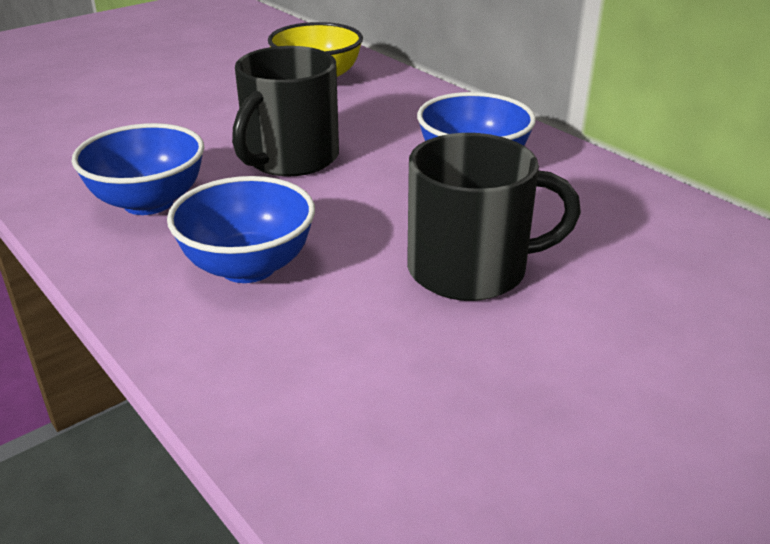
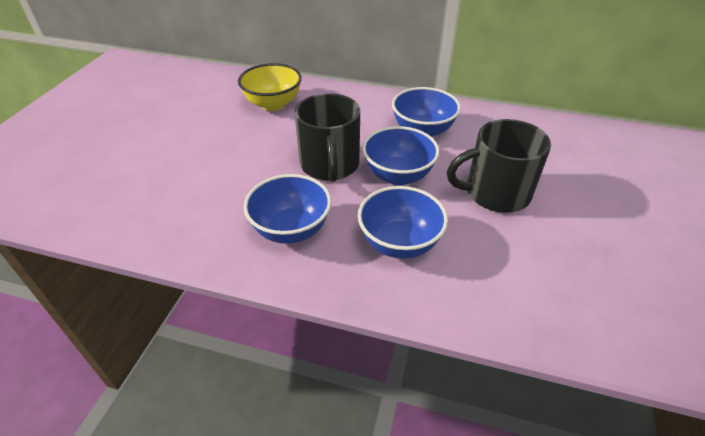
camera: 35 degrees left, 10 degrees up
(360, 199) = (398, 175): none -> blue bowl
(471, 269) = (495, 193): black mug -> black mug turned 150 degrees counterclockwise

